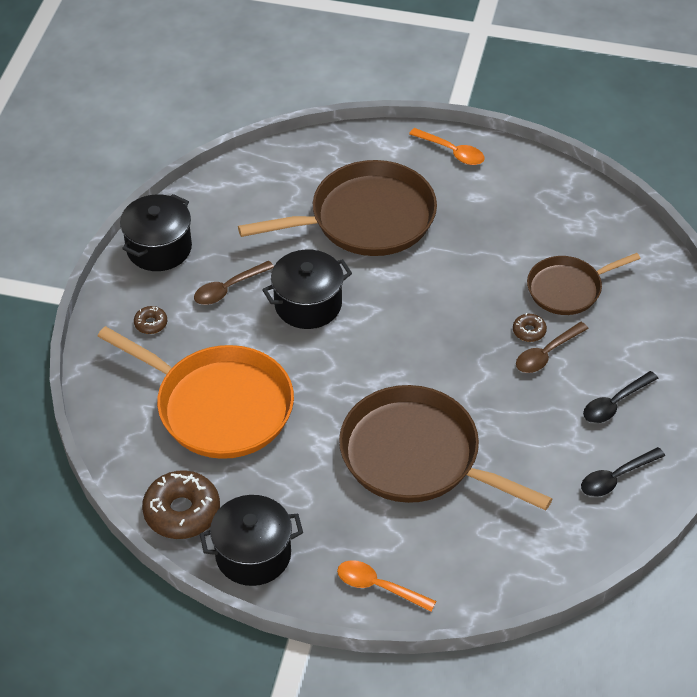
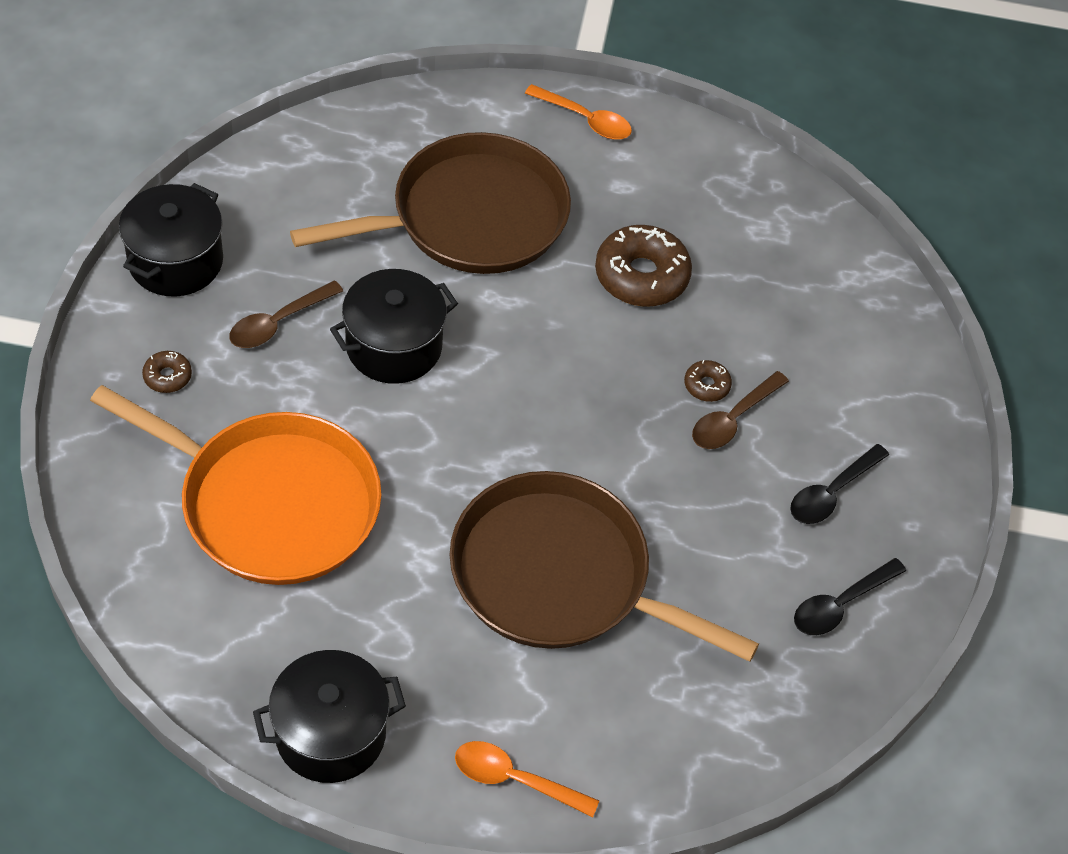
camera: 10 degrees left, 5 degrees up
(182, 512) = (223, 668): brown donut -> brown donut (641, 276)
(568, 289) = (757, 322): brown pan -> none

